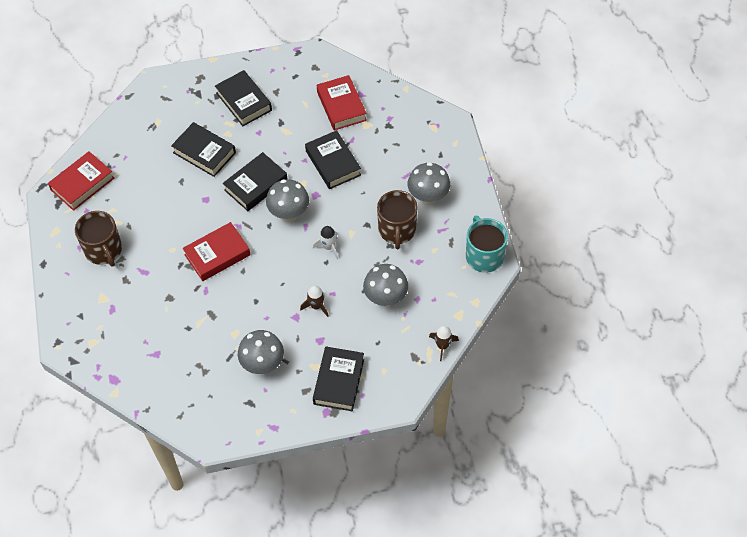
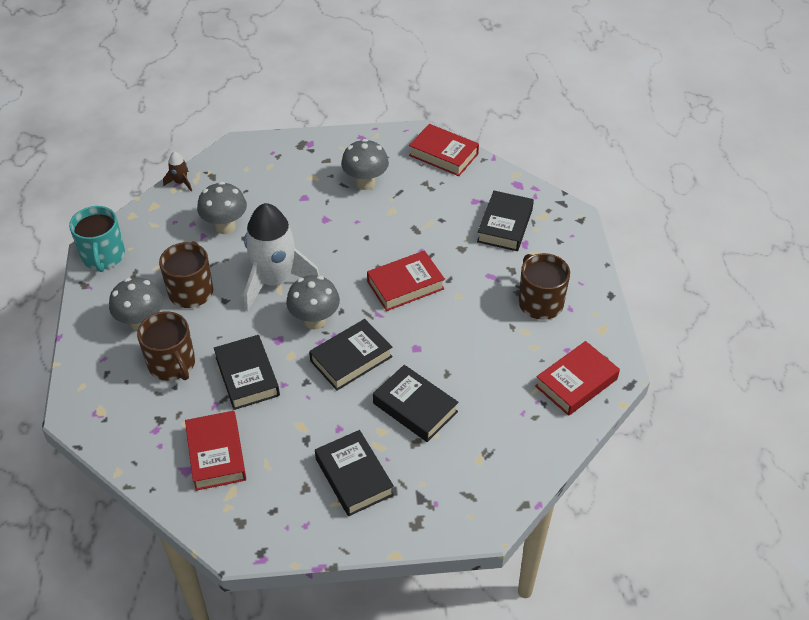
camera: 175 degrees left, 10 degrees down
(187, 411) = (443, 154): none -> red book
(316, 306) = (301, 226): brown rocket -> none
(329, 247) = (275, 281): white rocket -> white rocket, size x2.41
(339, 381) = (292, 164): black book -> black book (505, 225)
(392, 166) = (172, 364): none -> brown mug

